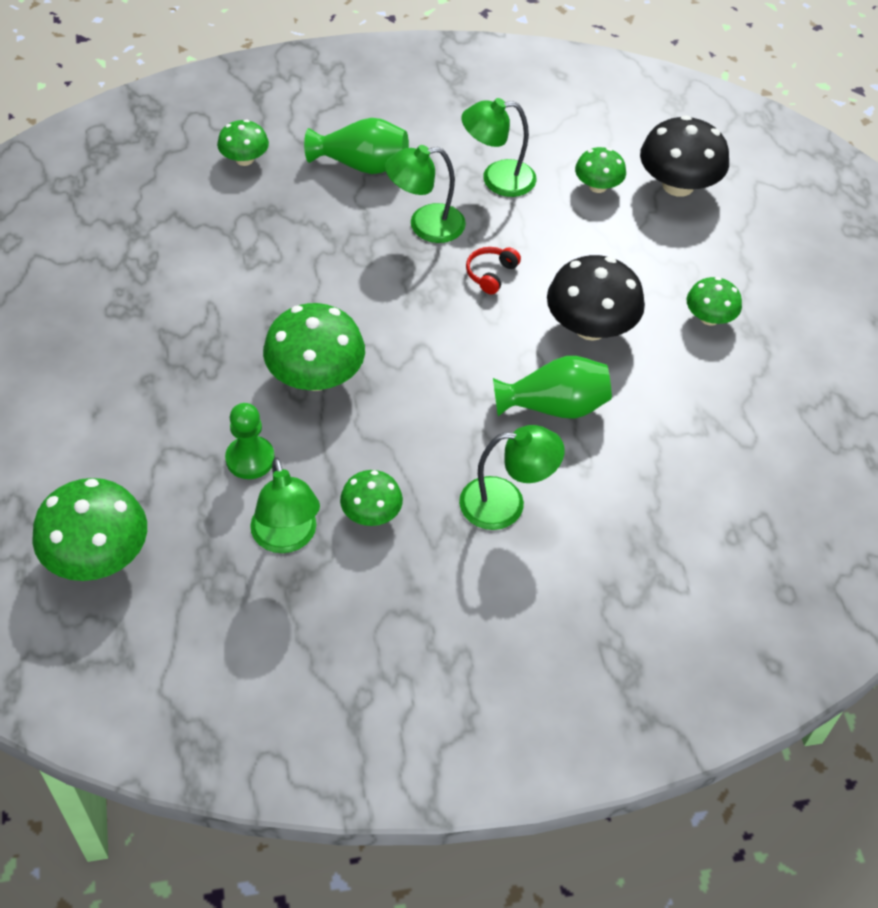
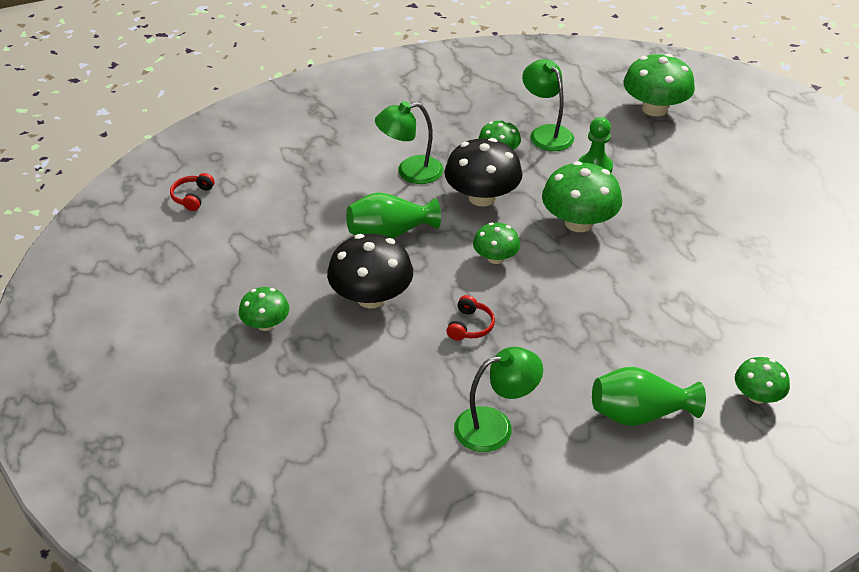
camera: 170 degrees right, 10 degrees down
(425, 225) = (547, 361): green lamp -> none
(597, 186) = (387, 440): green mushroom -> green mushroom (495, 258)
(678, 185) = (300, 460): black mushroom -> black mushroom (482, 197)
(811, 519) = (192, 197): none -> red headphones

